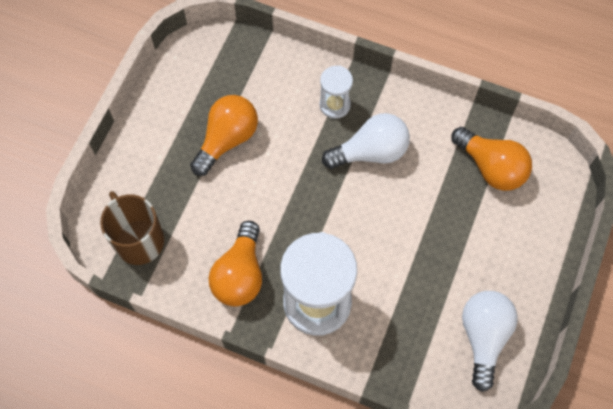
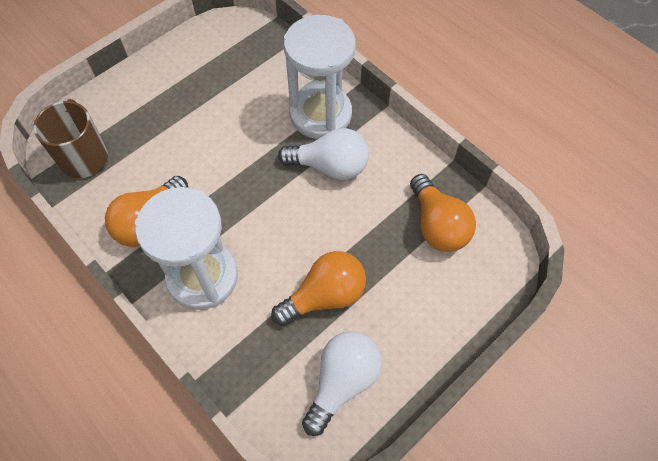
camera: 25 degrees right, 5 degrees down
(227, 139) = (210, 106): orange light bulb -> orange light bulb (325, 296)
(335, 105) = (320, 114): white hourglass -> white hourglass, size x2.01

